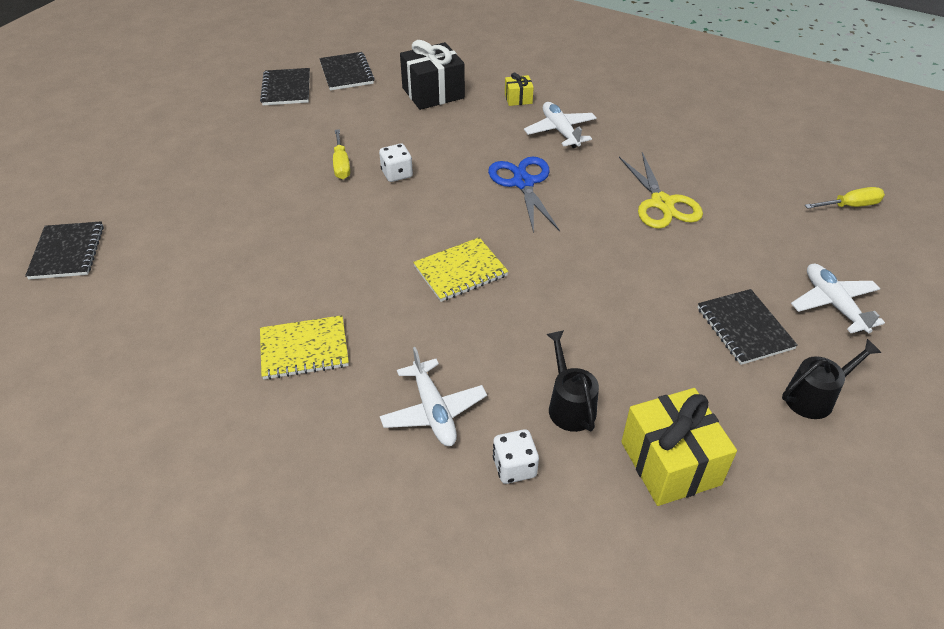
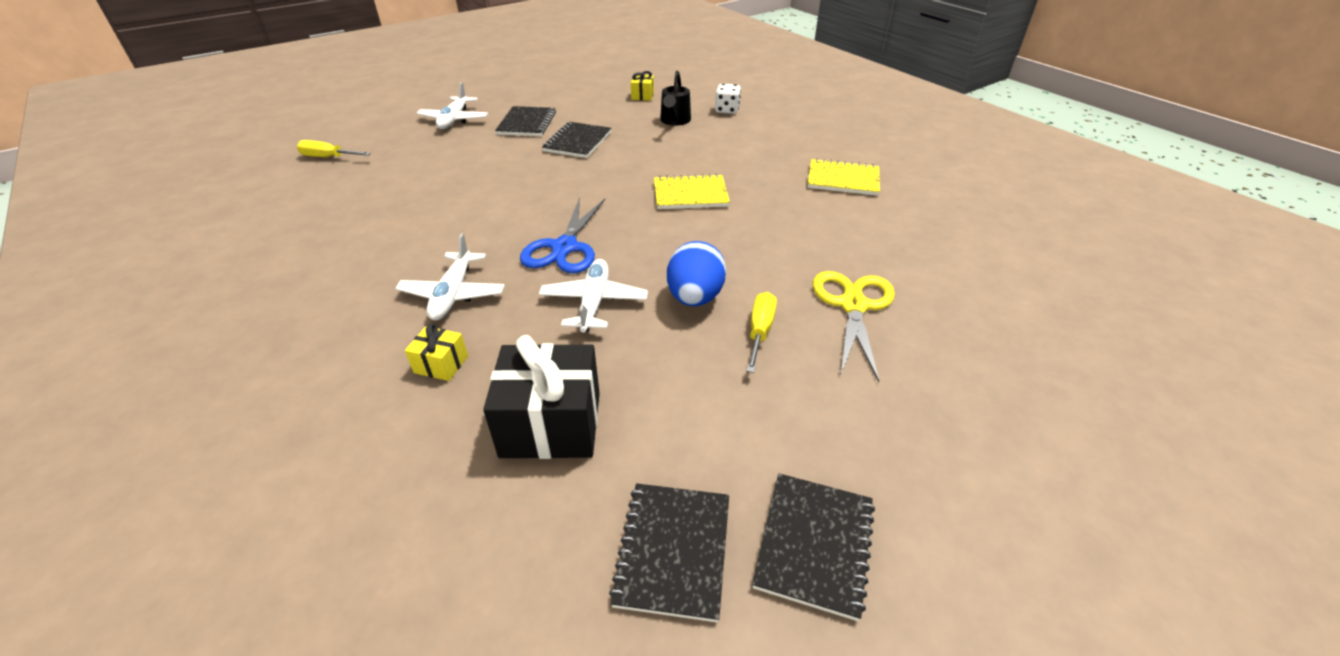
camera: 155 degrees left, 5 degrees down
(67, 252) = (1116, 313): black notebook -> black notebook (578, 142)
(397, 174) = (695, 297): white dice -> blue egg
(433, 411) = (760, 135): white plane -> white plane (594, 303)
(662, 203) = (464, 196): yellow scissors -> yellow scissors (853, 305)
(670, 463) = (642, 96): yellow gift -> yellow gift, size x0.49
(815, 396) = (534, 96): black watering can -> none

